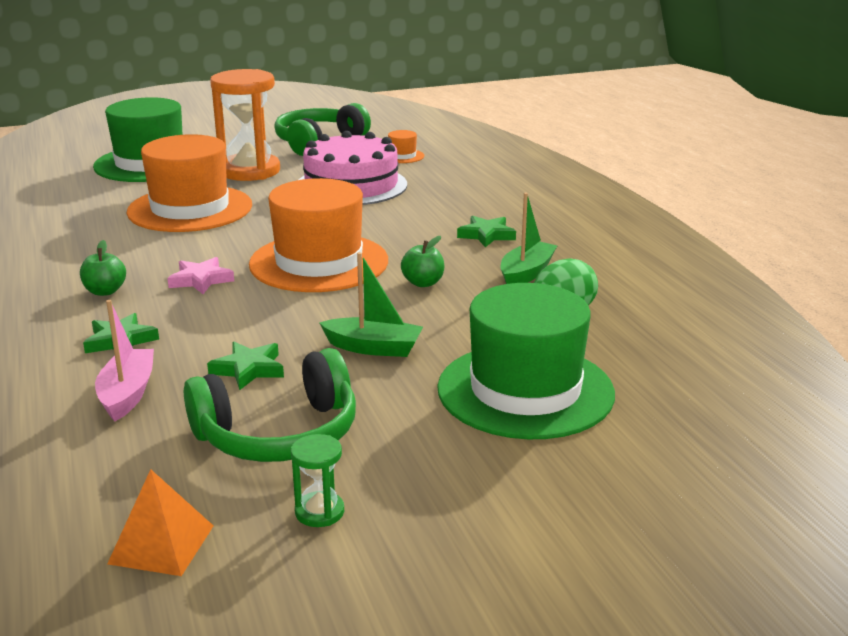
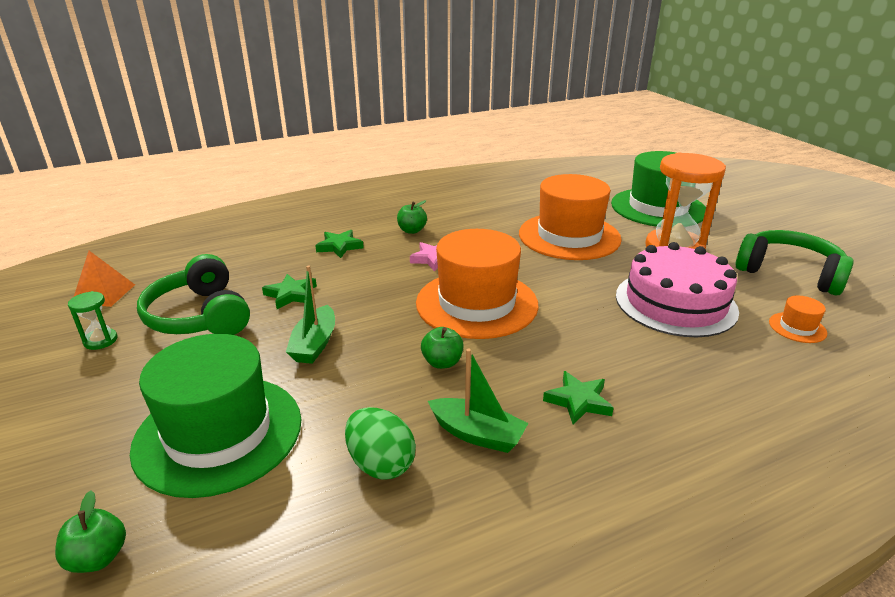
camera: 85 degrees right, 5 degrees up
(127, 394) = (270, 259): pink boat -> none
(688, 430) = (98, 557): none -> green apple

